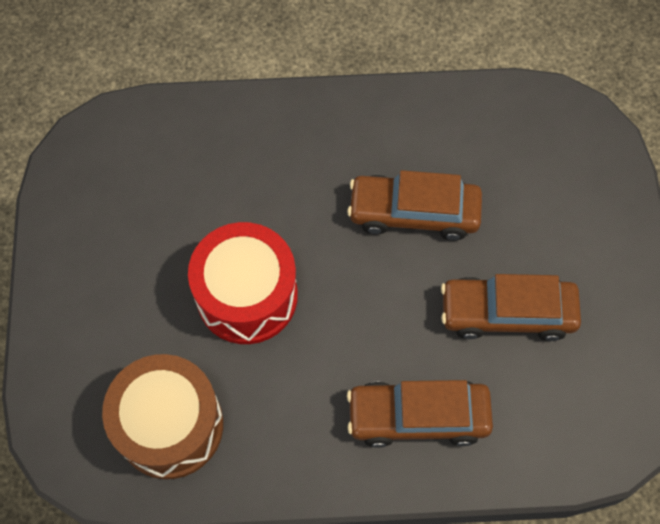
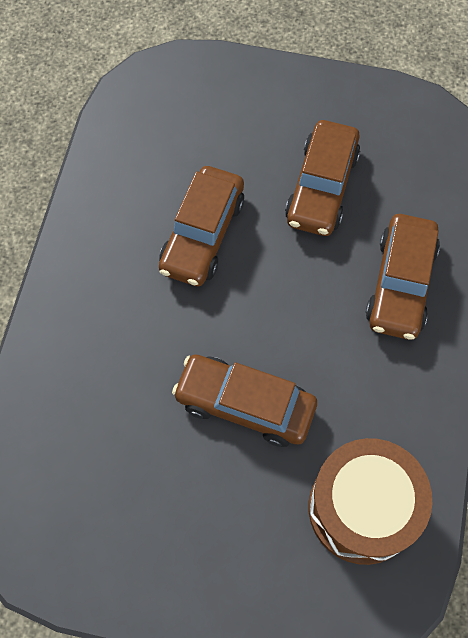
camera: 75 degrees left, 0 degrees up
(247, 296) = (245, 404): red drum -> brown car

